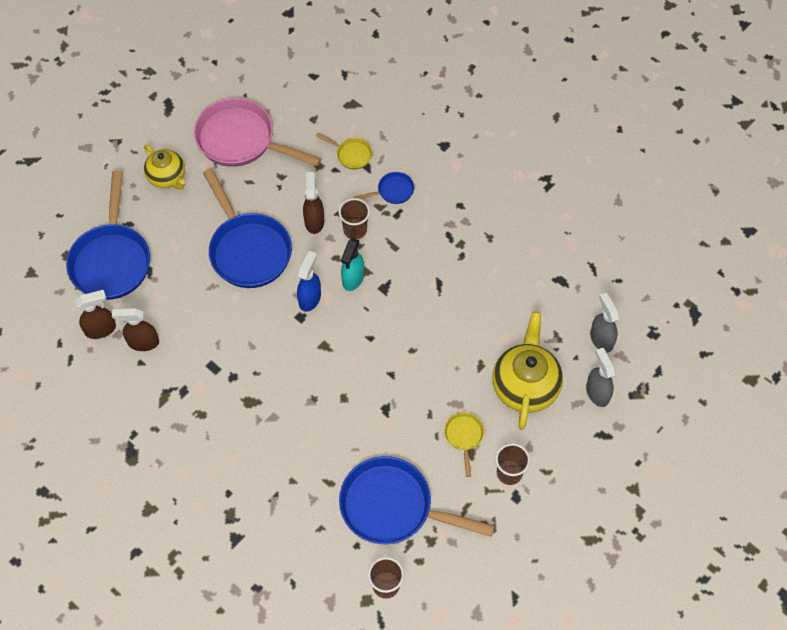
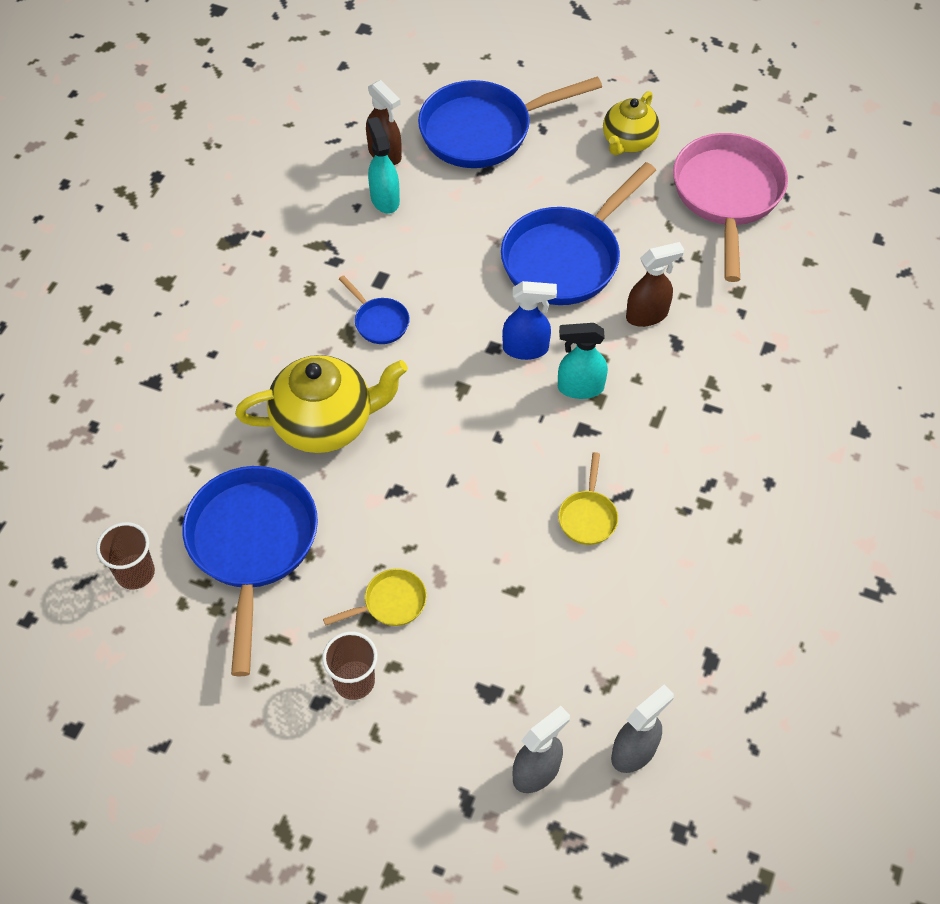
camera: 70 degrees right, 5 degrees down
(143, 342) = (385, 199): brown spray bottle -> turquoise spray bottle
(351, 155) = (777, 323): yellow pan -> yellow pan (588, 516)
(355, 230) = (658, 366): brown cup -> none
(392, 191) = (745, 390): blue pan -> blue pan (379, 321)
(525, 386) = (505, 662): yellow teapot -> yellow teapot (326, 423)

